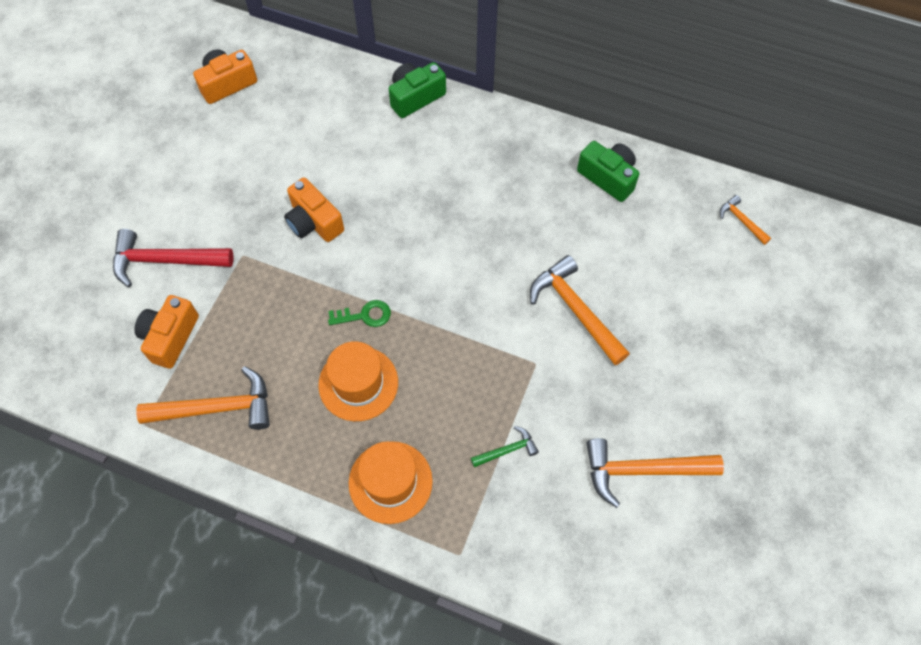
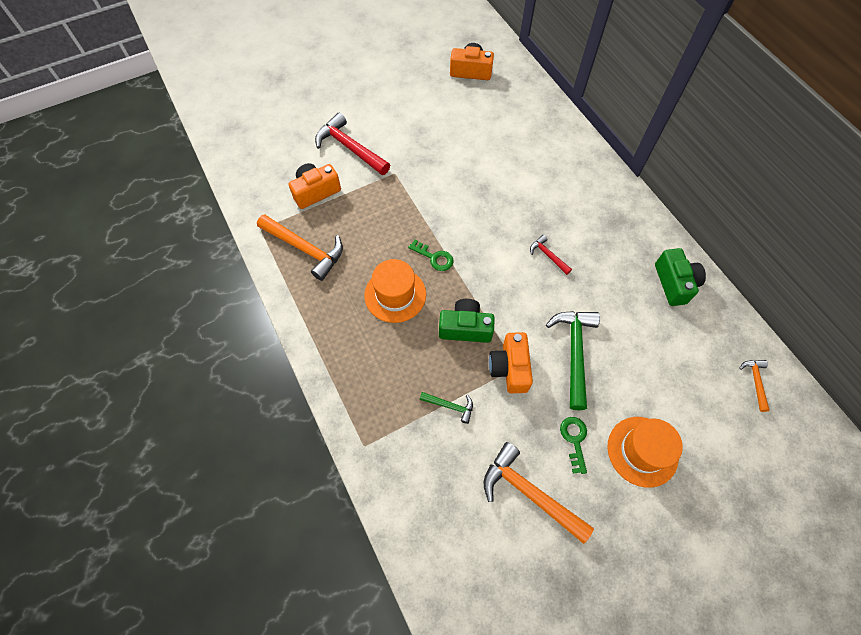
camera: 40 degrees right, 0 degrees up
(314, 222) = (452, 182): orange camera -> orange camera (510, 368)
(390, 482) = (362, 367): orange hat -> orange hat (642, 451)
(415, 97) = (581, 148): green camera -> green camera (465, 328)
(474, 232) = (548, 255): none -> red hammer
(575, 310) = (574, 352): orange hammer -> green hammer
(640, 391) = (574, 440): none -> green key

